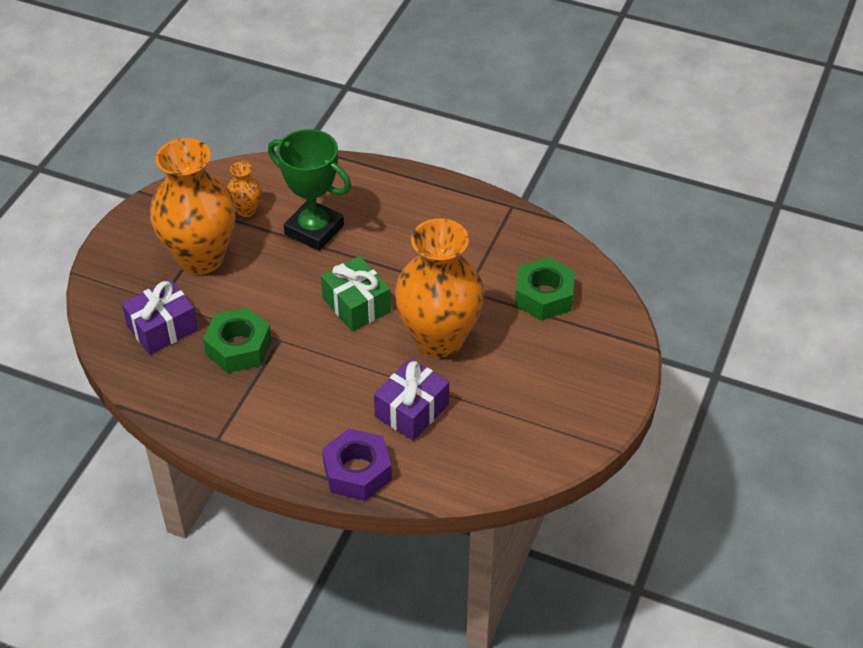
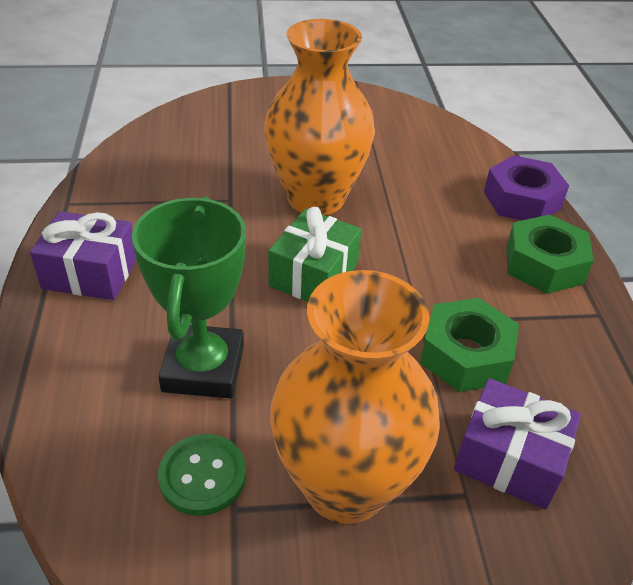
camera: 120 degrees left, 5 degrees down
(246, 210) = (202, 476): orange vase -> green button
(412, 410) = (421, 189): purple gift -> purple gift (90, 273)
(544, 296) = (204, 149): green nut -> green nut (544, 264)

